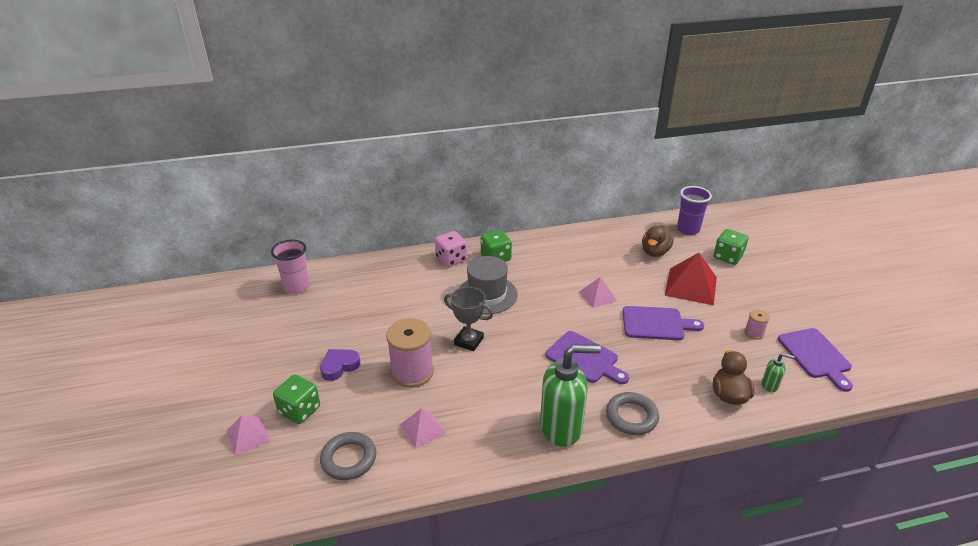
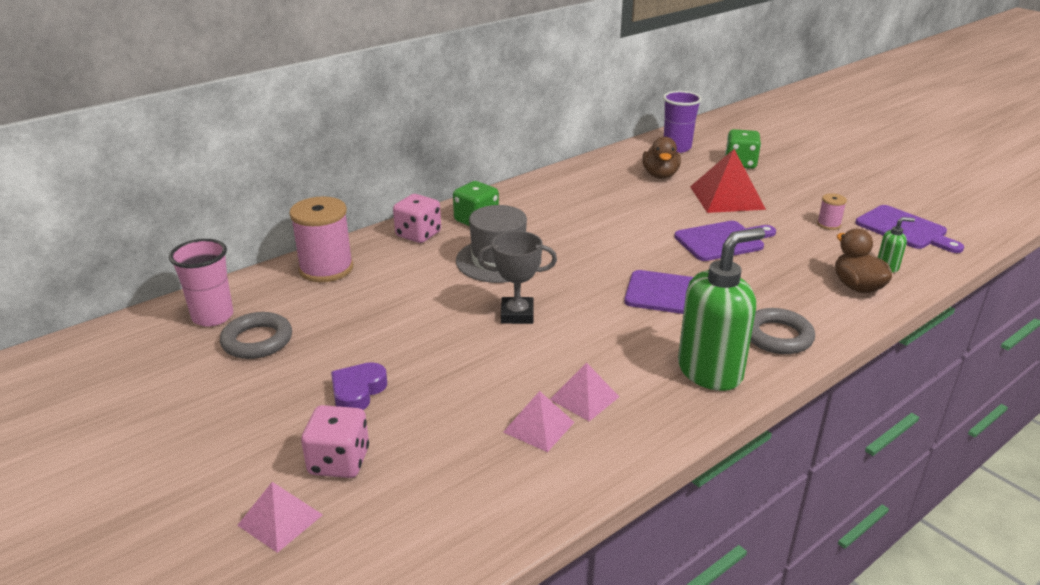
camera: 25 degrees left, 5 degrees down
(299, 410) = (339, 461): green dice -> pink dice
(349, 459) = (464, 496): grey ring -> grey ring (257, 340)
(412, 372) = (470, 368): pink spool -> pink spool (326, 269)
(598, 296) = (634, 230): pink pyramid -> pink pyramid (584, 398)

